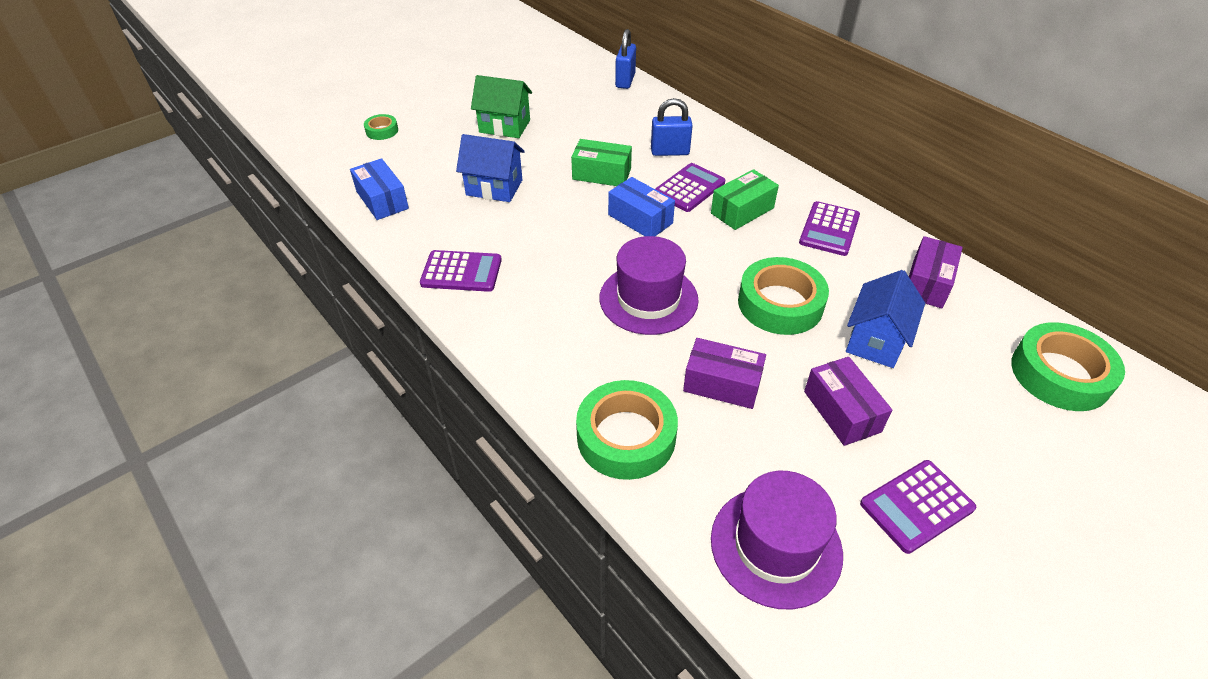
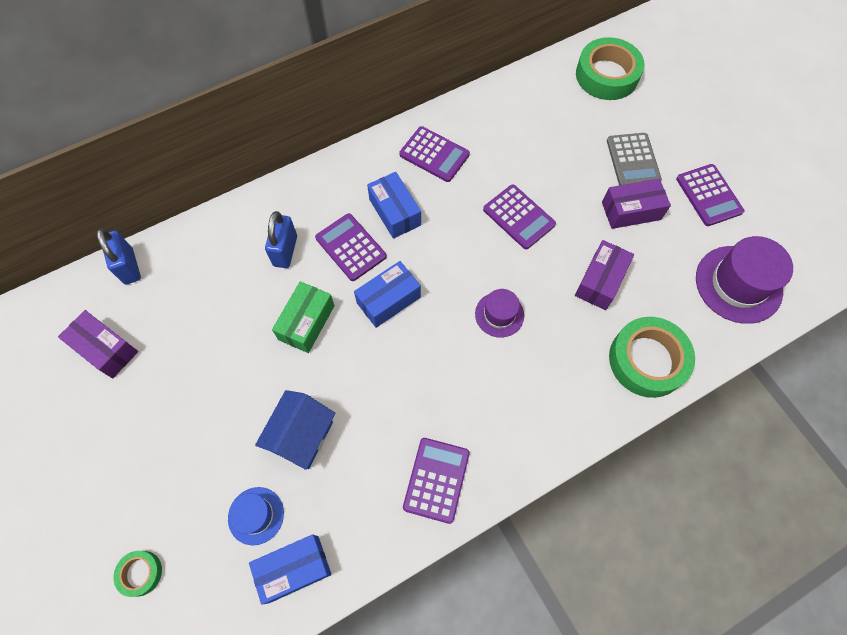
camera: 80 degrees left, 20 degrees up
(425, 174) = (256, 515): none -> blue hat
(504, 126) = (181, 414): green house -> none
(625, 81) = (129, 266): blue padlock -> blue padlock turned 45 degrees clockwise
(648, 299) = (499, 314): purple hat -> purple hat, size x0.56
(742, 210) = (395, 212): green box -> blue box
(780, 303) = (518, 217): green tape -> purple calculator
(876, 341) = (566, 167): blue house -> none
(926, 410) = (633, 161): none -> grey calculator
(927, 283) = (510, 113): purple box -> purple box (106, 349)

